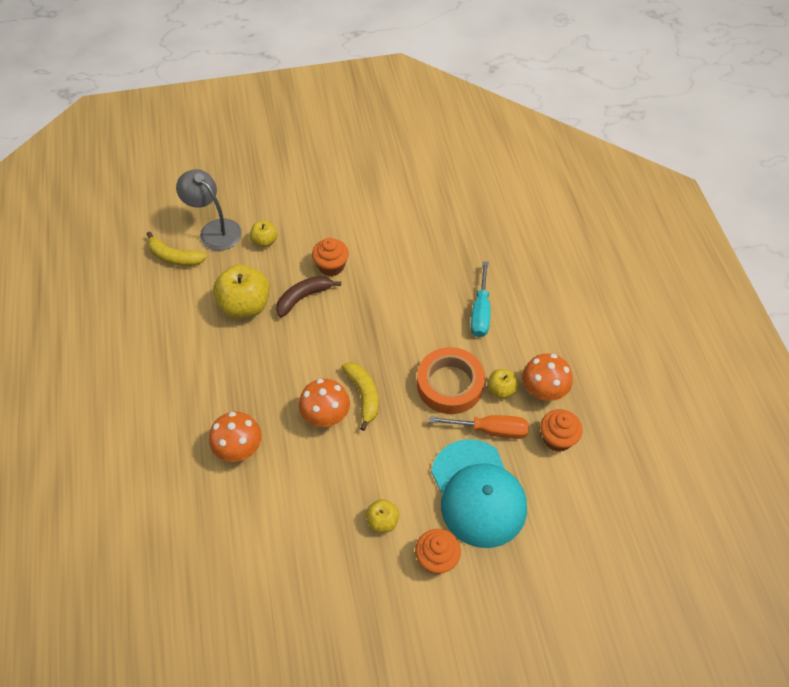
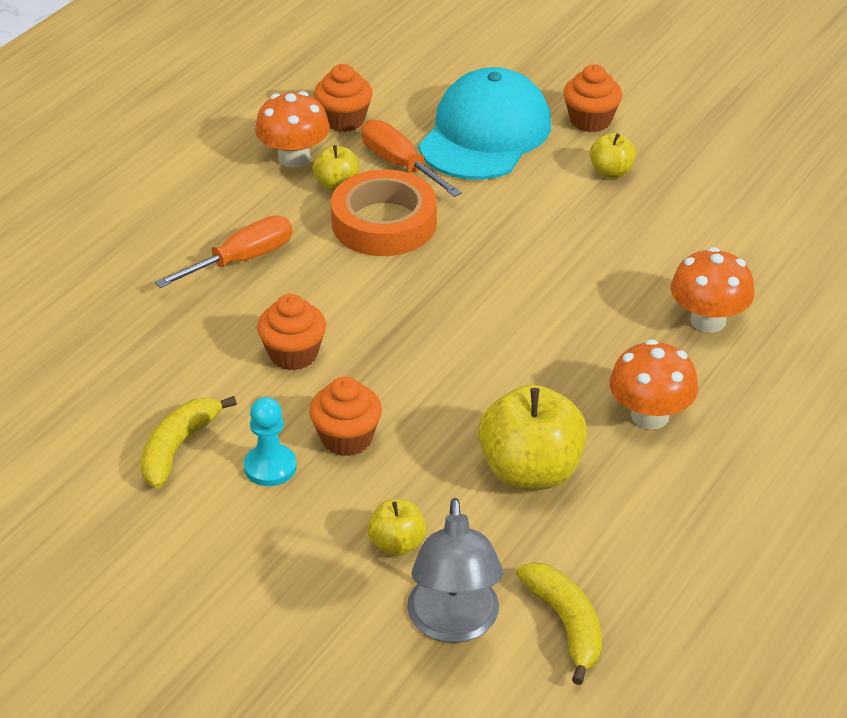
camera: 135 degrees left, 15 degrees down
(303, 297) = (436, 425): brown banana -> none
(326, 415) = (565, 285): orange mushroom -> orange mushroom (650, 416)
(344, 235) = (270, 467): none -> turquoise pawn
(363, 395) = (496, 275): yellow banana -> yellow banana (178, 448)
(397, 285) = (293, 354): none -> orange cupcake
(480, 312) = (242, 260): turquoise screwdriver -> orange screwdriver

